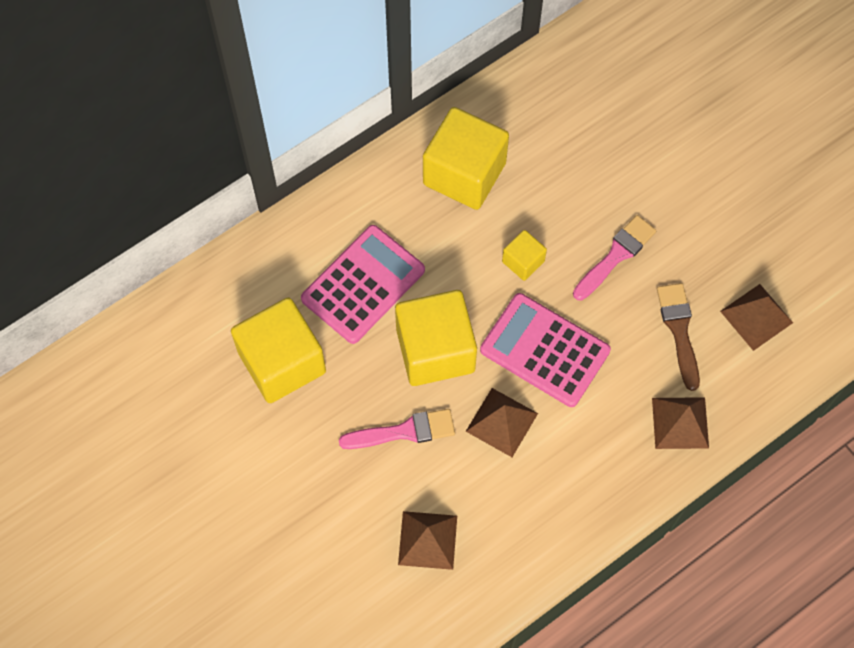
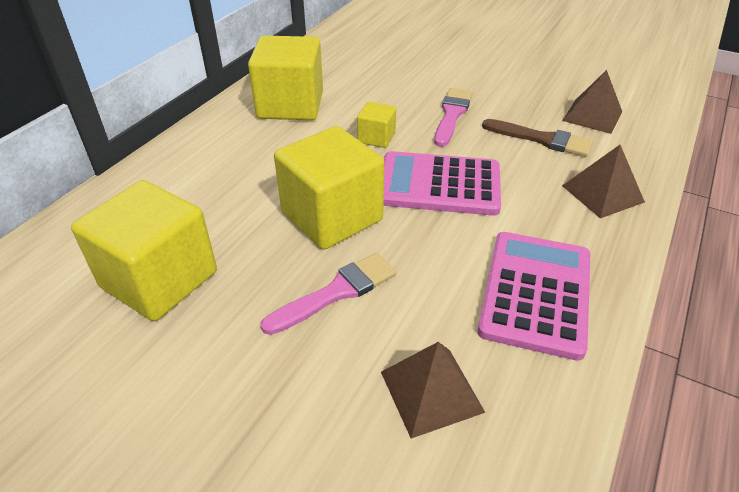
camera: 25 degrees left, 25 degrees down
(363, 284) = (229, 193): pink calculator -> pink calculator (535, 293)
(501, 422) = (438, 248): brown pyramid -> none
(679, 330) = (542, 139): brown brush -> brown brush turned 150 degrees clockwise

